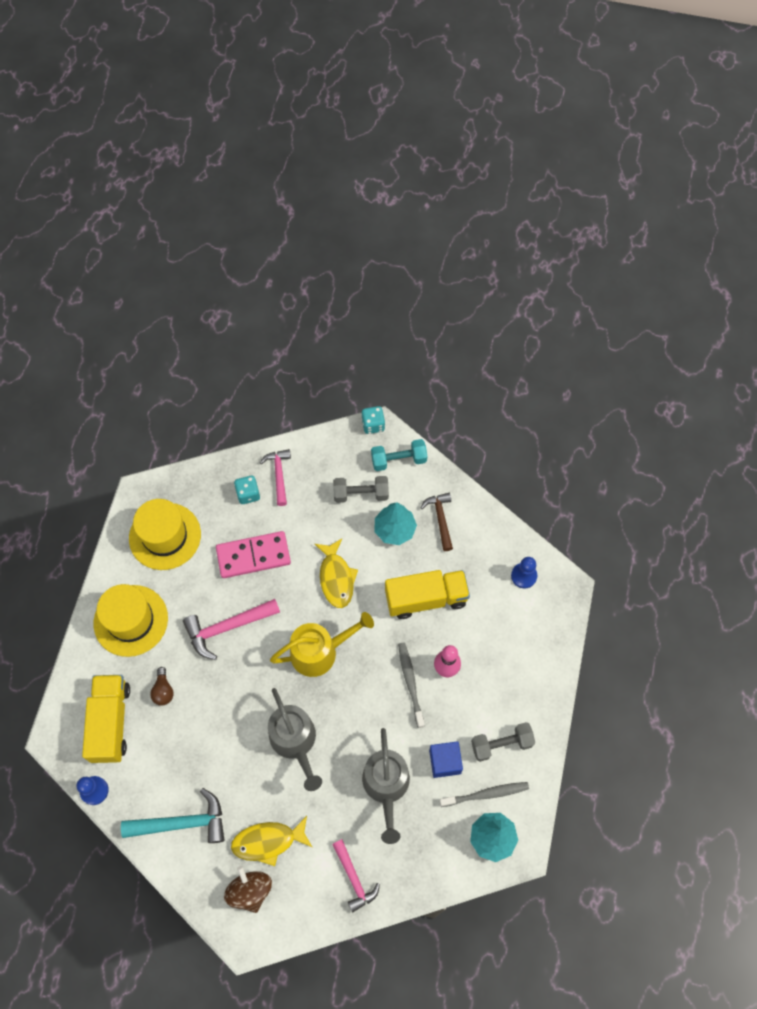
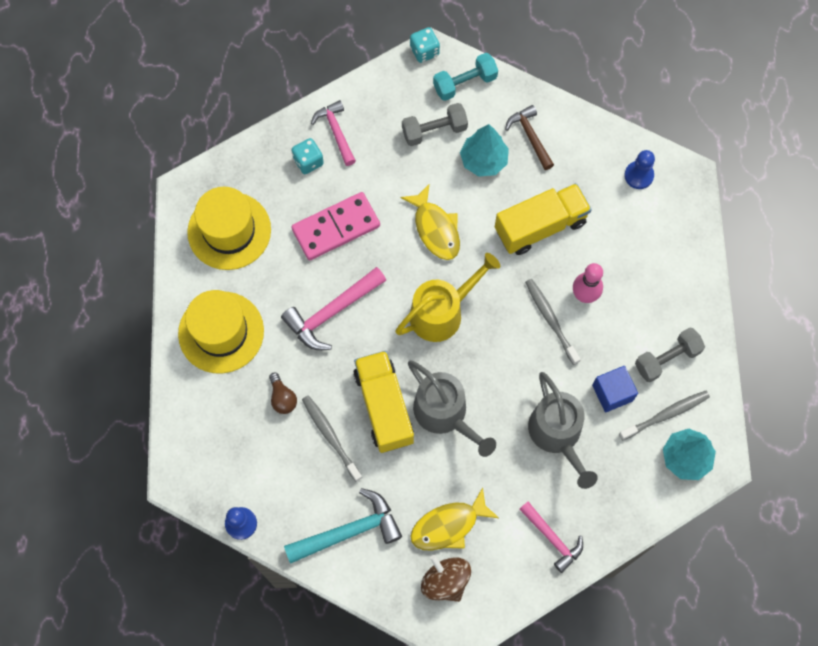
camera: 15 degrees left, 5 degrees up
(110, 722) = (235, 447): yellow truck -> yellow truck (384, 407)
(192, 735) = (330, 436): none -> grey toothbrush

